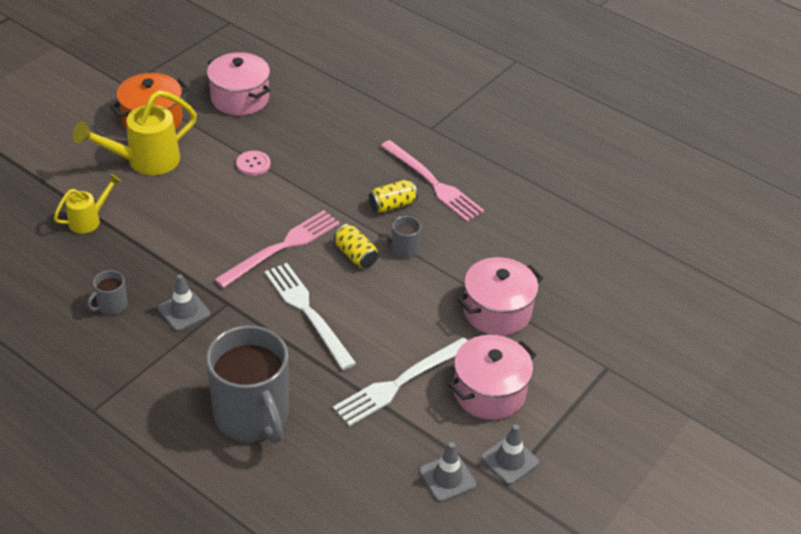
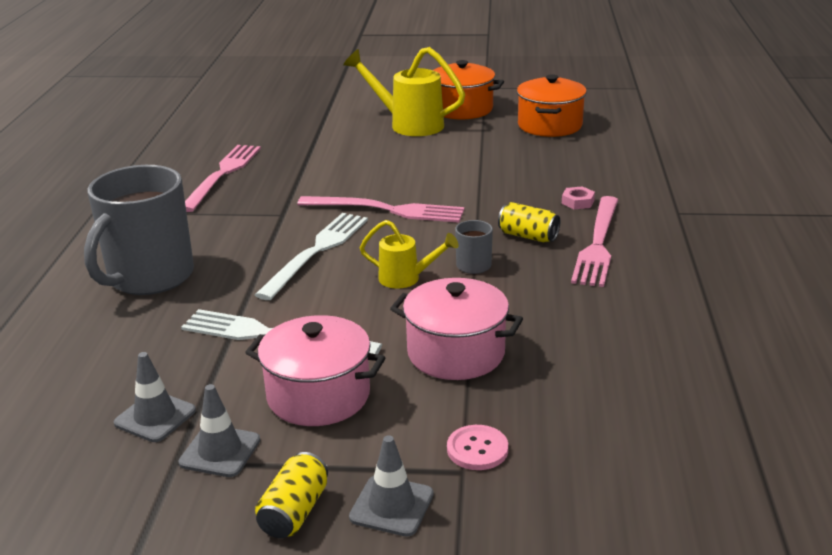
camera: 60 degrees right, 15 degrees down
(89, 220) = (310, 133): yellow watering can -> yellow watering can (406, 279)
(112, 306) = (222, 175): grey mug -> pink fork
(184, 311) = (250, 202): grey traffic cone -> grey traffic cone (391, 506)
(240, 98) = (549, 125): pink pot -> orange pot
(253, 164) = (475, 160): pink button -> pink button (477, 449)
(355, 255) = (427, 245): yellow can -> yellow can (294, 512)
(371, 158) = (577, 202): none -> pink nut

